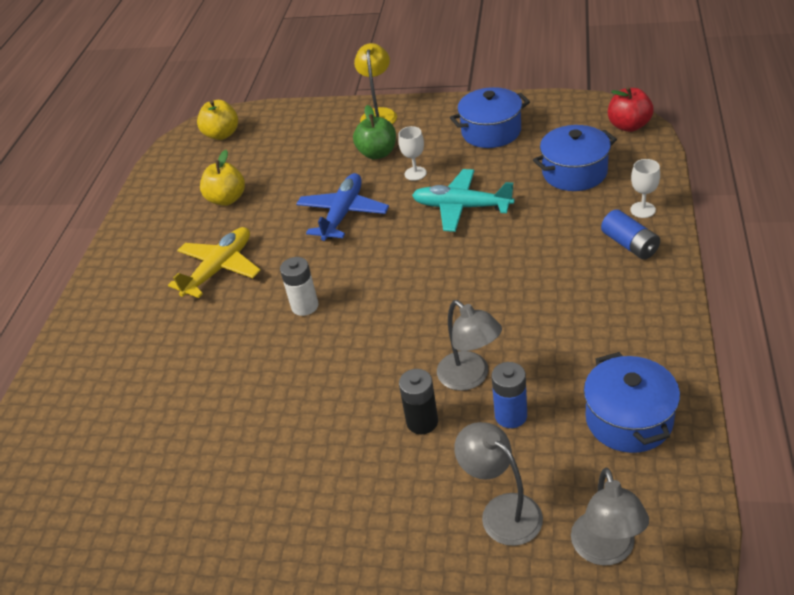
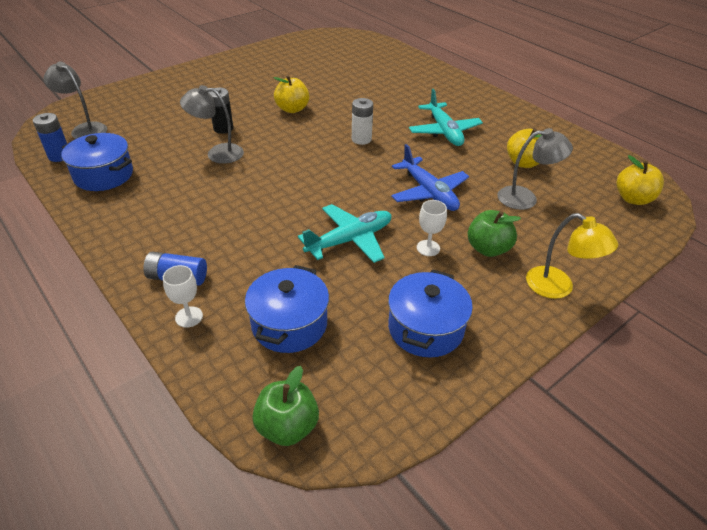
camera: 125 degrees right, 0 degrees up
(219, 268) = (444, 131): yellow plane -> turquoise plane
(305, 406) = (292, 109): none -> yellow apple
(502, 511) = (148, 120): grey lamp -> grey lamp (525, 198)
(511, 415) = (176, 149): blue battery -> blue battery (59, 156)
(629, 126) = (287, 427): red apple -> green apple

